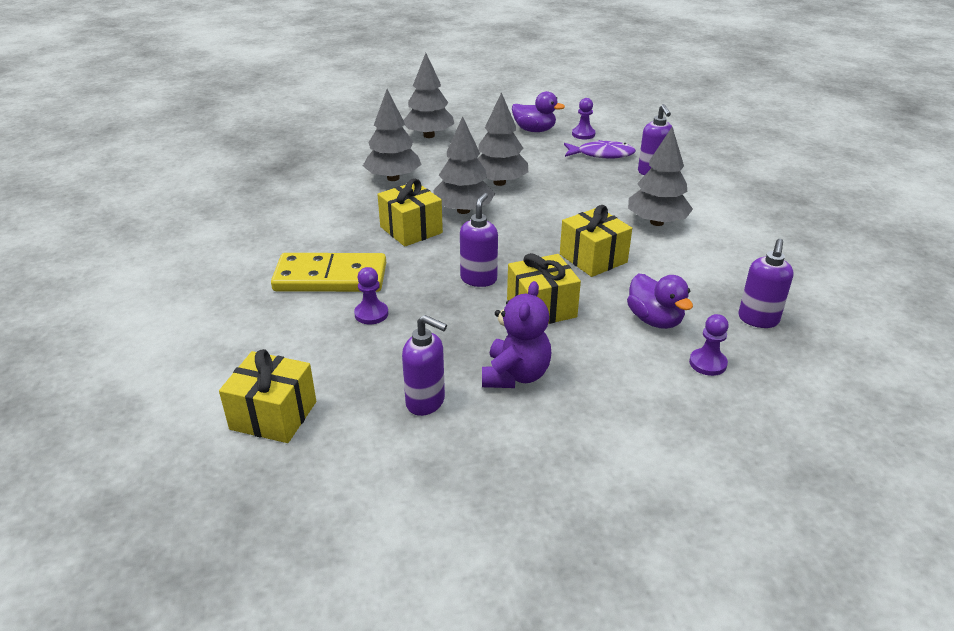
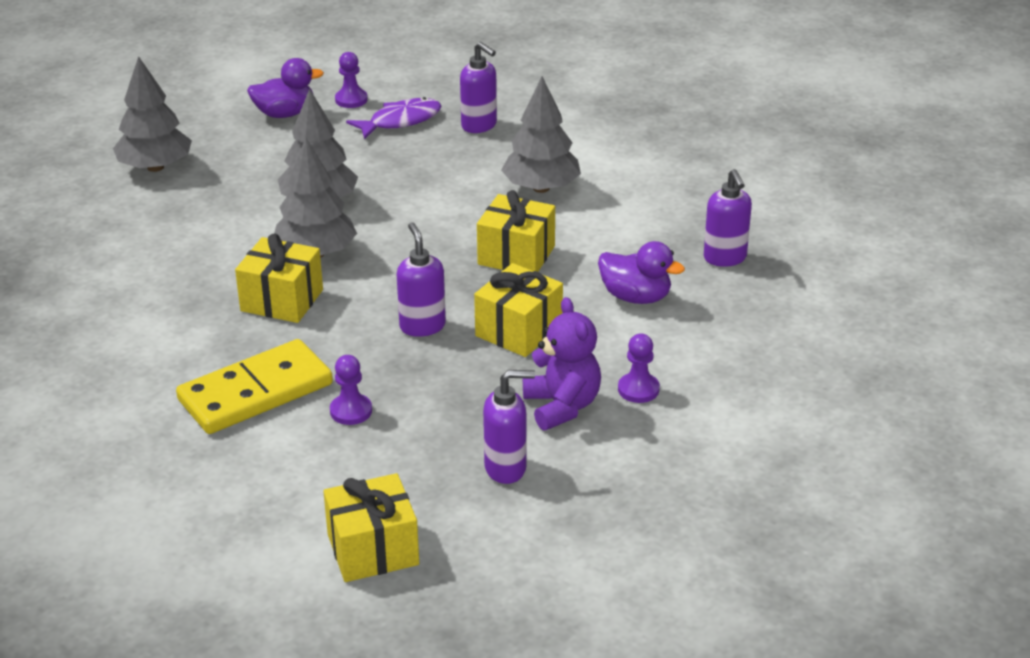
camera: 35 degrees left, 0 degrees up
(393, 178) = (180, 243): grey tree -> none
(707, 363) = (718, 319): purple pawn -> purple pawn (638, 389)

